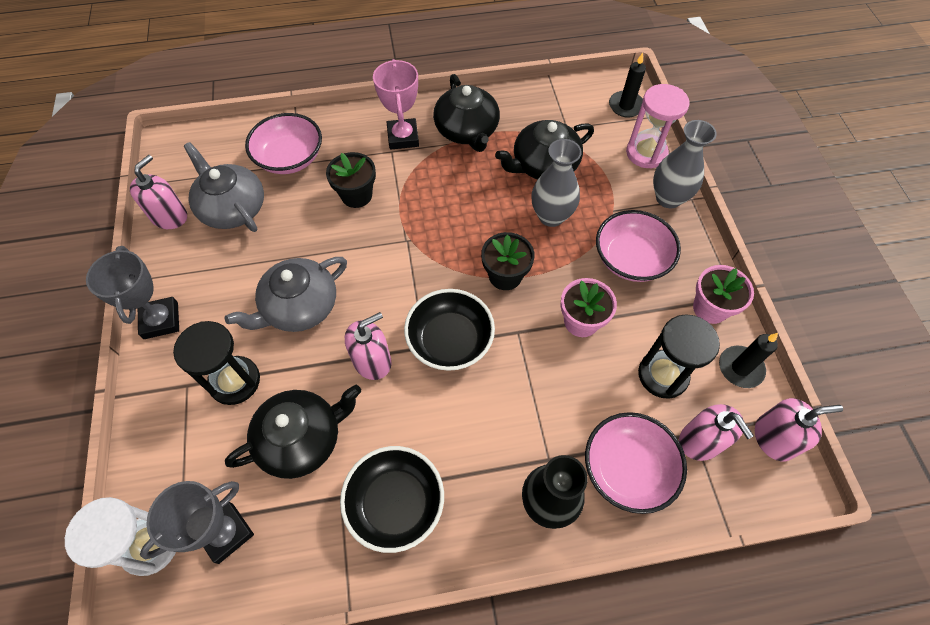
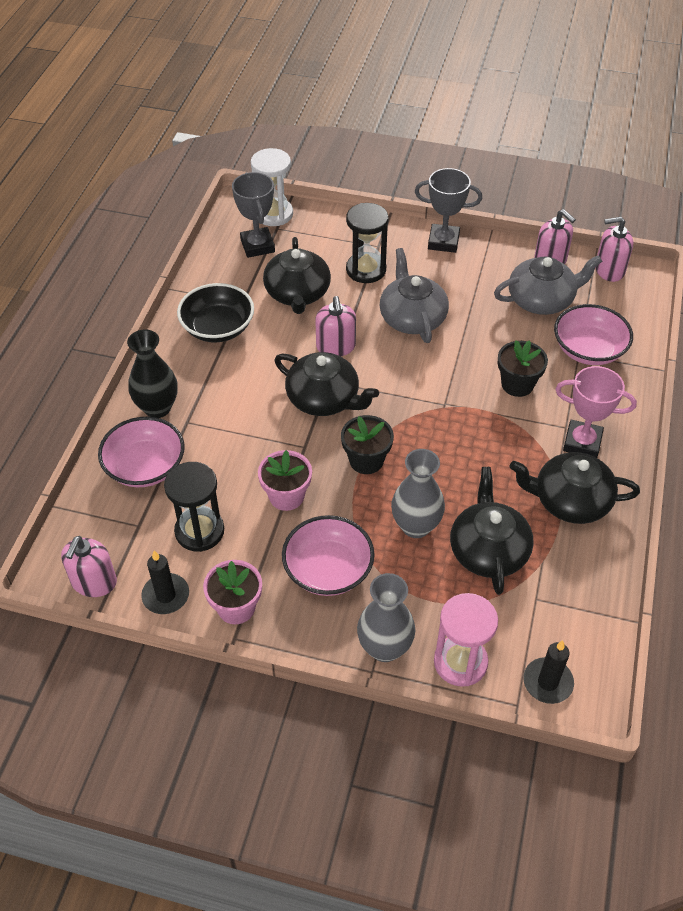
camera: 115 degrees right, 10 degrees down
(450, 340) = (324, 399): black bowl -> black teapot
(700, 441) = (130, 527): pink soap dispenser -> pink soap dispenser (609, 270)

